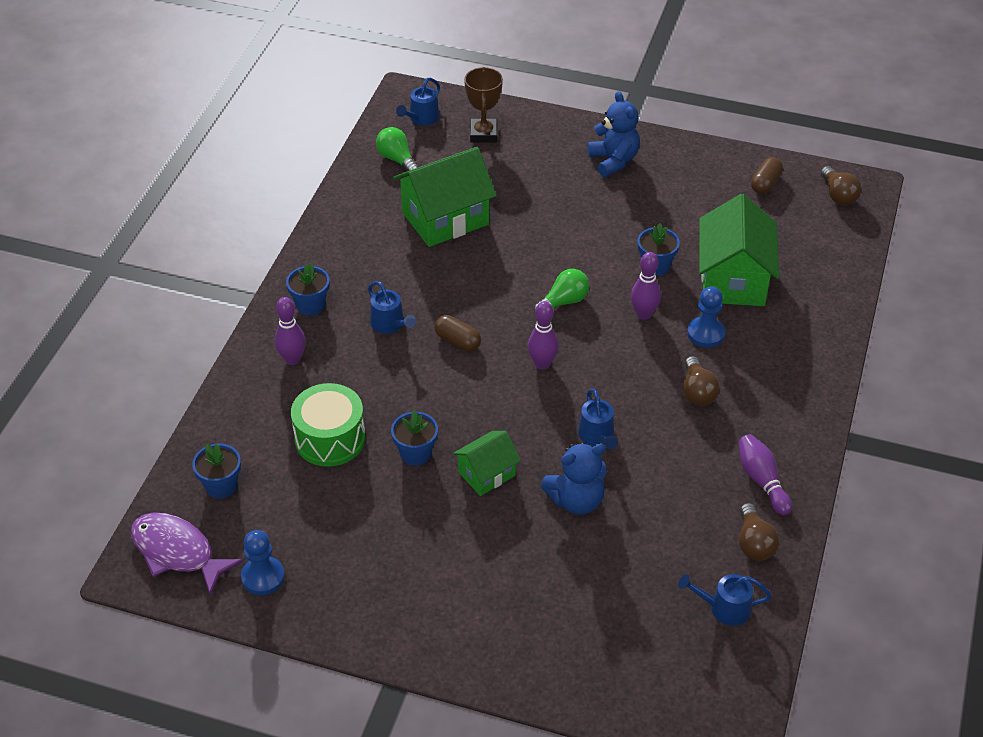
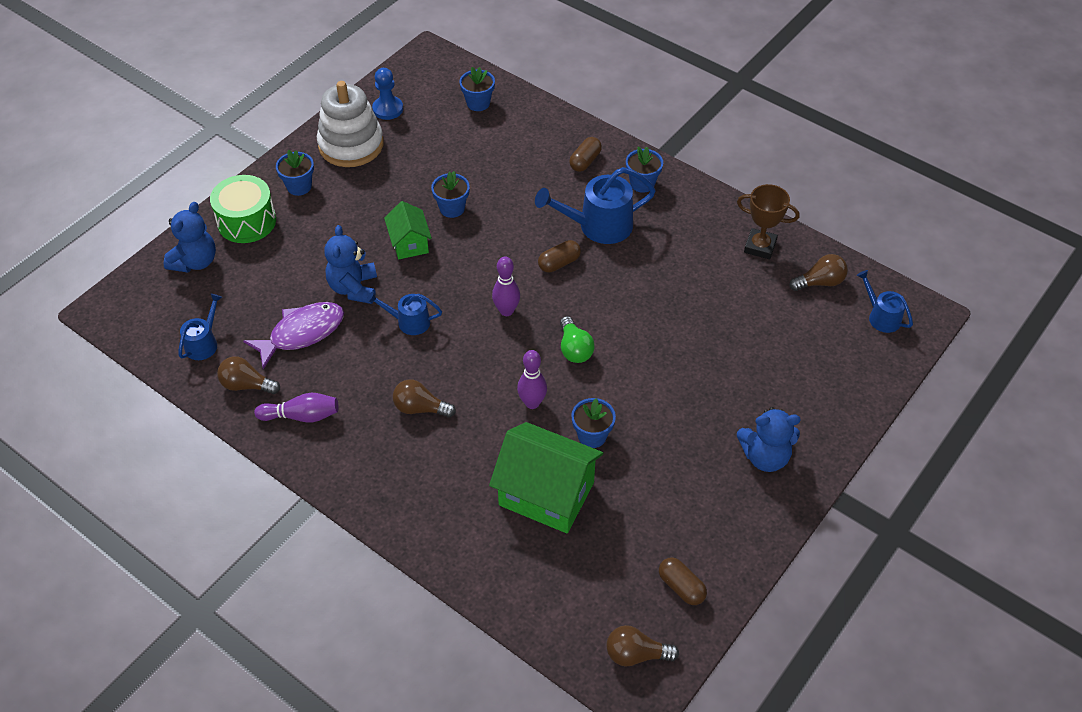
camera: 110 degrees right, 5 degrees up
(177, 552) = (432, 74): purple fish -> purple fish (302, 333)
(292, 359) = (585, 161): purple bowling pin -> brown capsule
(330, 439) = (492, 165): green drum -> green drum (246, 221)
(345, 592) = (351, 145): none -> white stacking toy
(390, 324) = (598, 226): blue watering can -> blue watering can, size x1.75
(397, 159) = (820, 282): green light bulb -> brown light bulb
(442, 618) = (299, 186): none -> blue flower pot
(445, 218) = (720, 296): green house -> none
(483, 134) = (842, 359): brown trophy -> brown trophy (760, 246)
(614, 675) = (195, 262): none -> blue teddy bear
(706, 333) = (486, 442): blue pawn -> none

